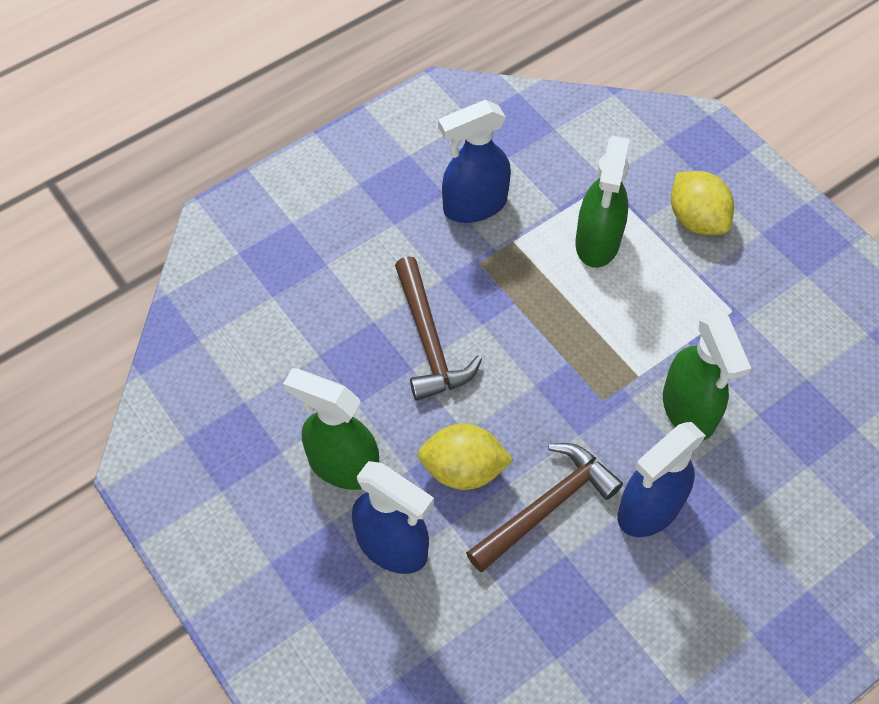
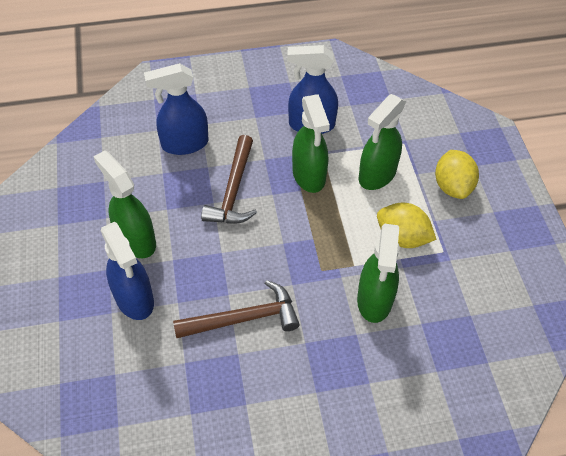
camera: 25 degrees right, 5 degrees down
(463, 470) = (206, 274): yellow lemon -> yellow lemon (402, 237)
(513, 279) = (309, 176): none -> green spray bottle
(649, 509) = (309, 350): blue spray bottle -> blue spray bottle (184, 144)

